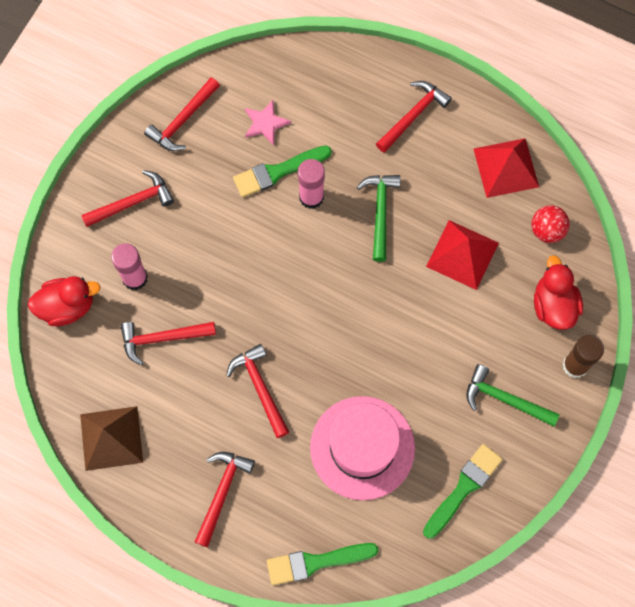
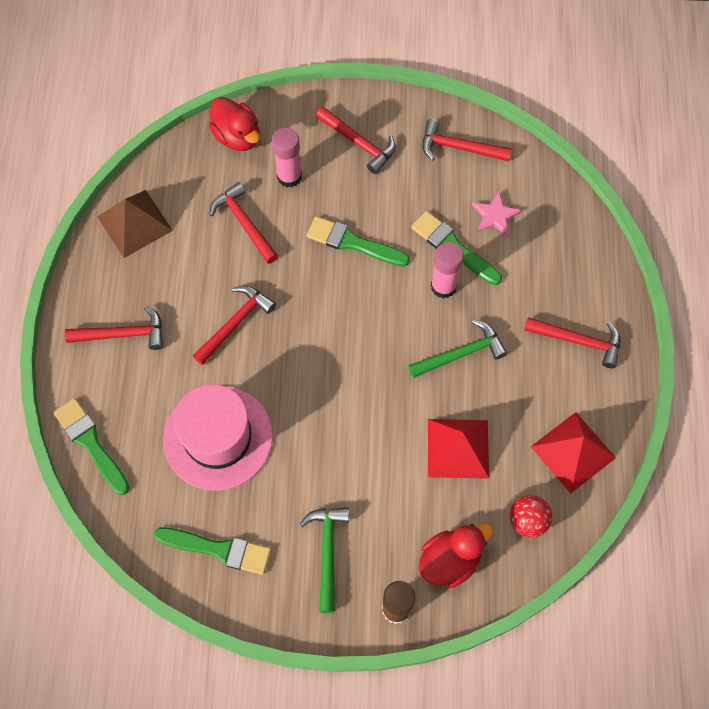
camera: 65 degrees right, 5 degrees down
(231, 253) = (352, 243): none -> green brush

